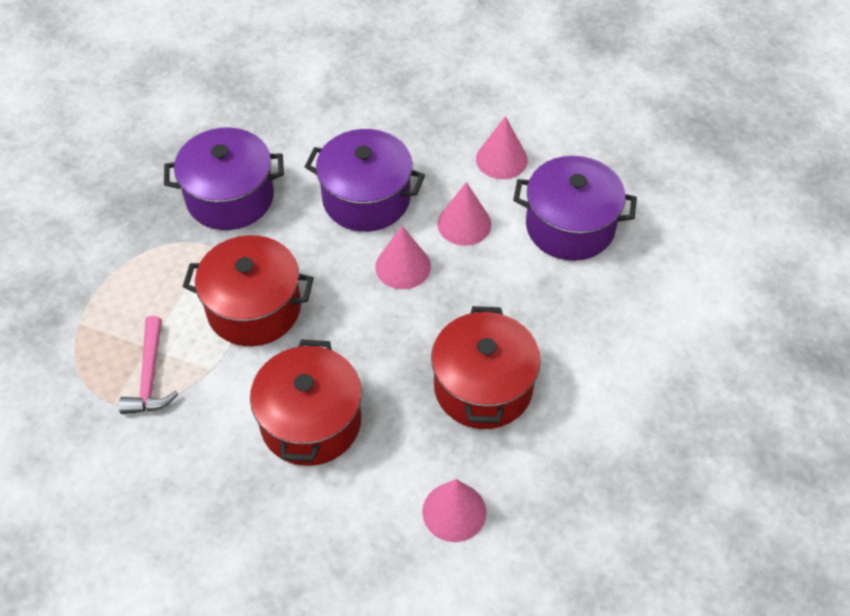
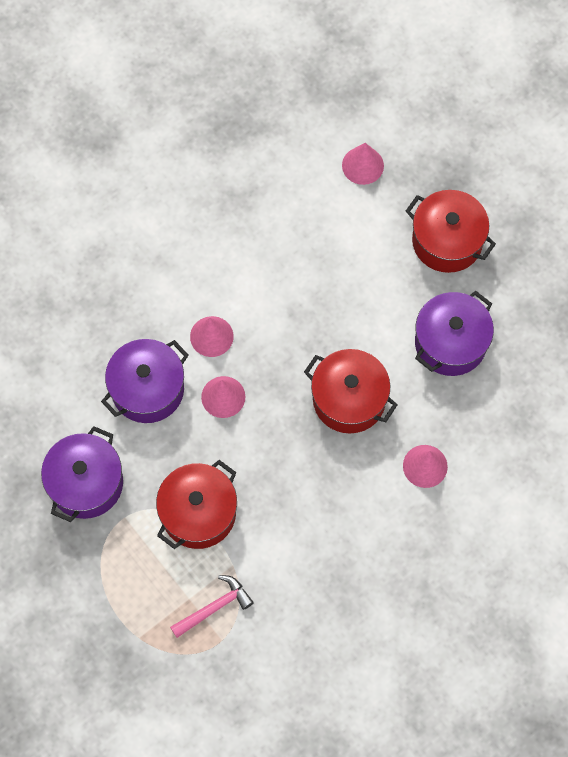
camera: 60 degrees left, 15 degrees up
(150, 376) = (214, 607): pink hammer -> pink hammer turned 60 degrees counterclockwise
(311, 422) = (312, 519): red pot -> red pot (447, 241)
(501, 159) = (169, 278): pink cone -> pink cone (362, 165)
(570, 226) = (257, 269): purple pot -> purple pot (450, 343)

